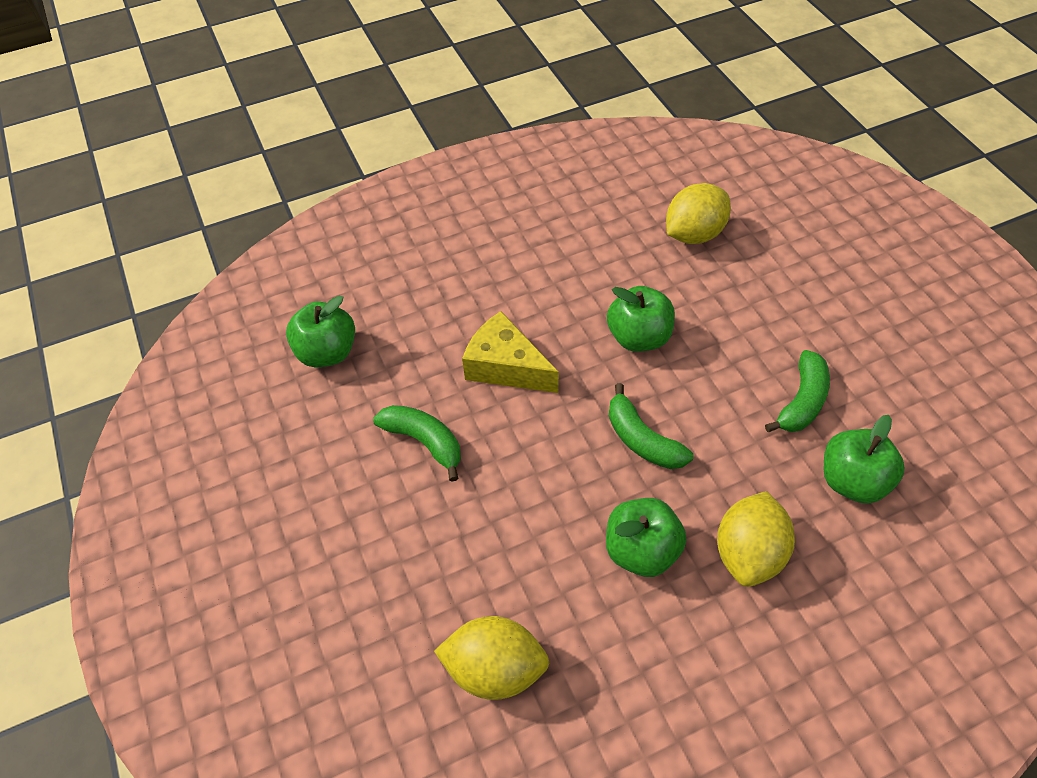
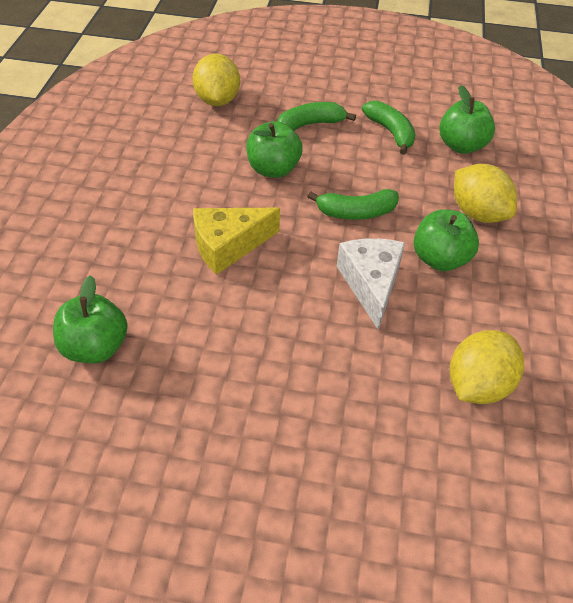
camera: 60 degrees left, 5 degrees down
(424, 441) = (250, 327): green banana -> green banana (310, 124)
(553, 506) = (371, 284): none -> white cheese

